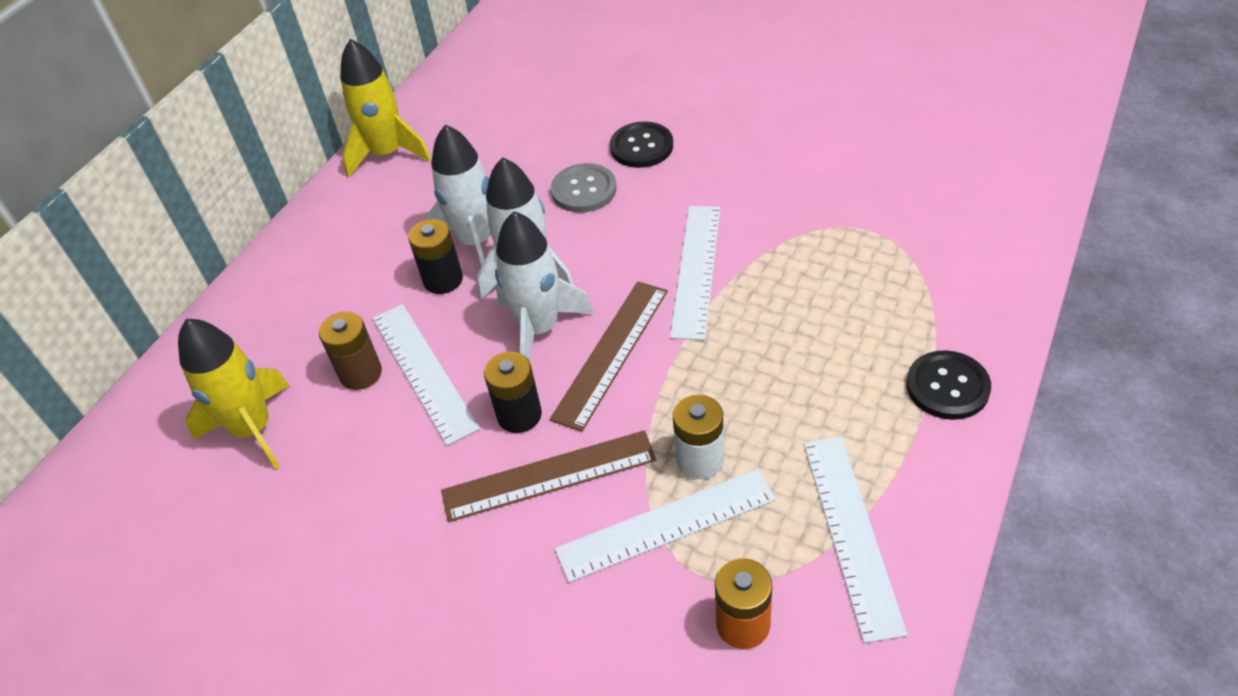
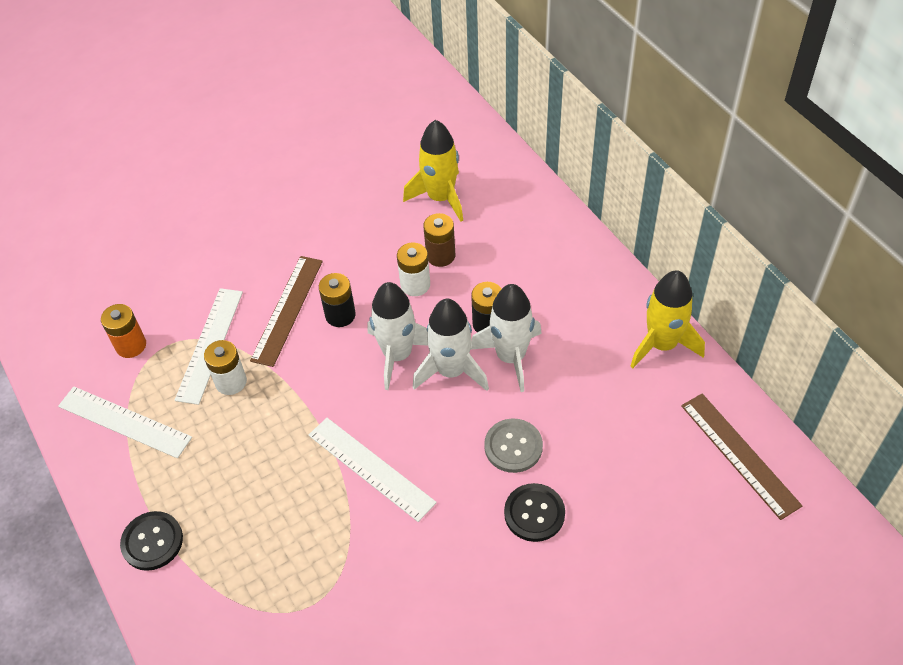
camera: 120 degrees right, 5 degrees up
(424, 371) = (415, 285): white ruler -> white battery
(611, 353) = (344, 381): brown ruler -> brown ruler (739, 454)

